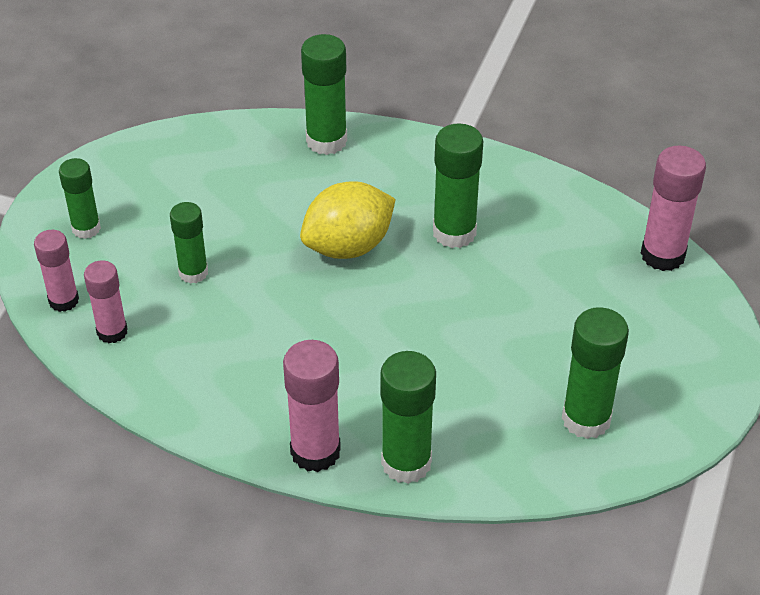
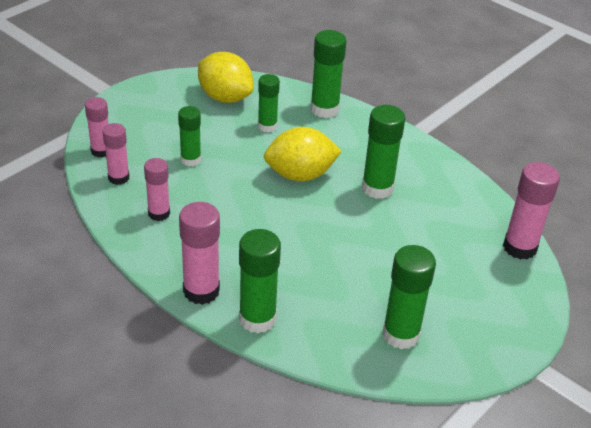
camera: 20 degrees right, 5 degrees down
(86, 228) = (141, 115): green glue stick -> green glue stick (267, 126)
(185, 165) = (225, 97): none -> yellow lemon
(197, 364) = (159, 213): none -> pink glue stick

